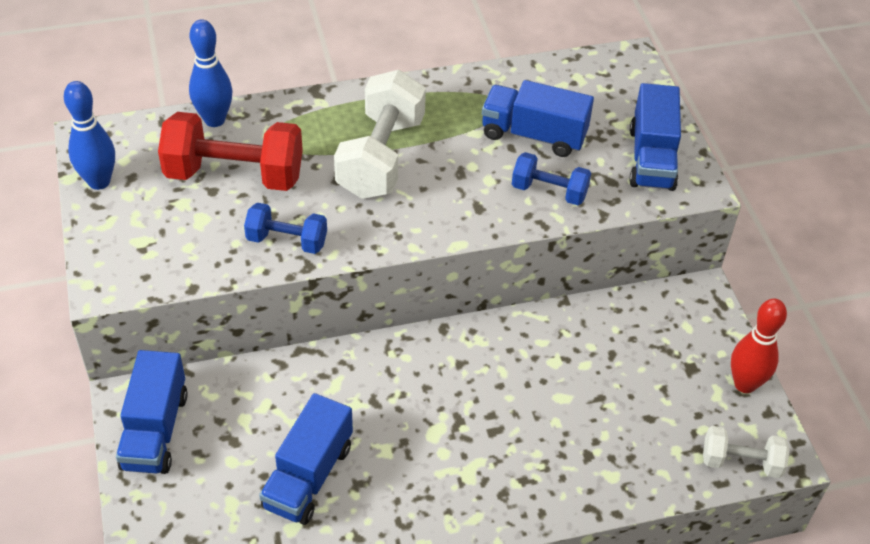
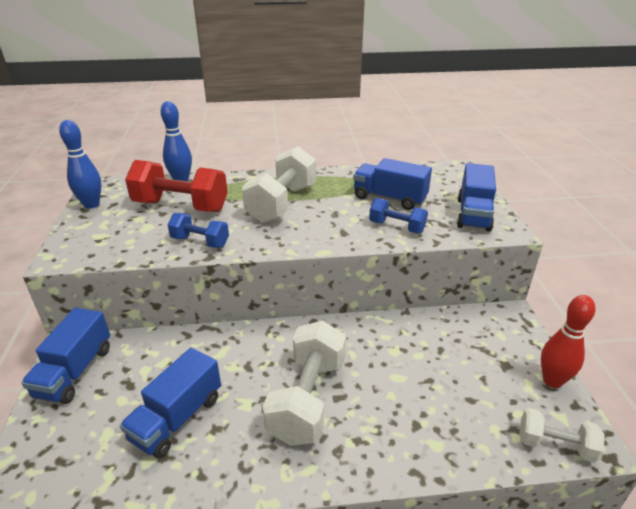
camera: 10 degrees right, 15 degrees down
(458, 436) = (307, 399): none -> white dumbbell

